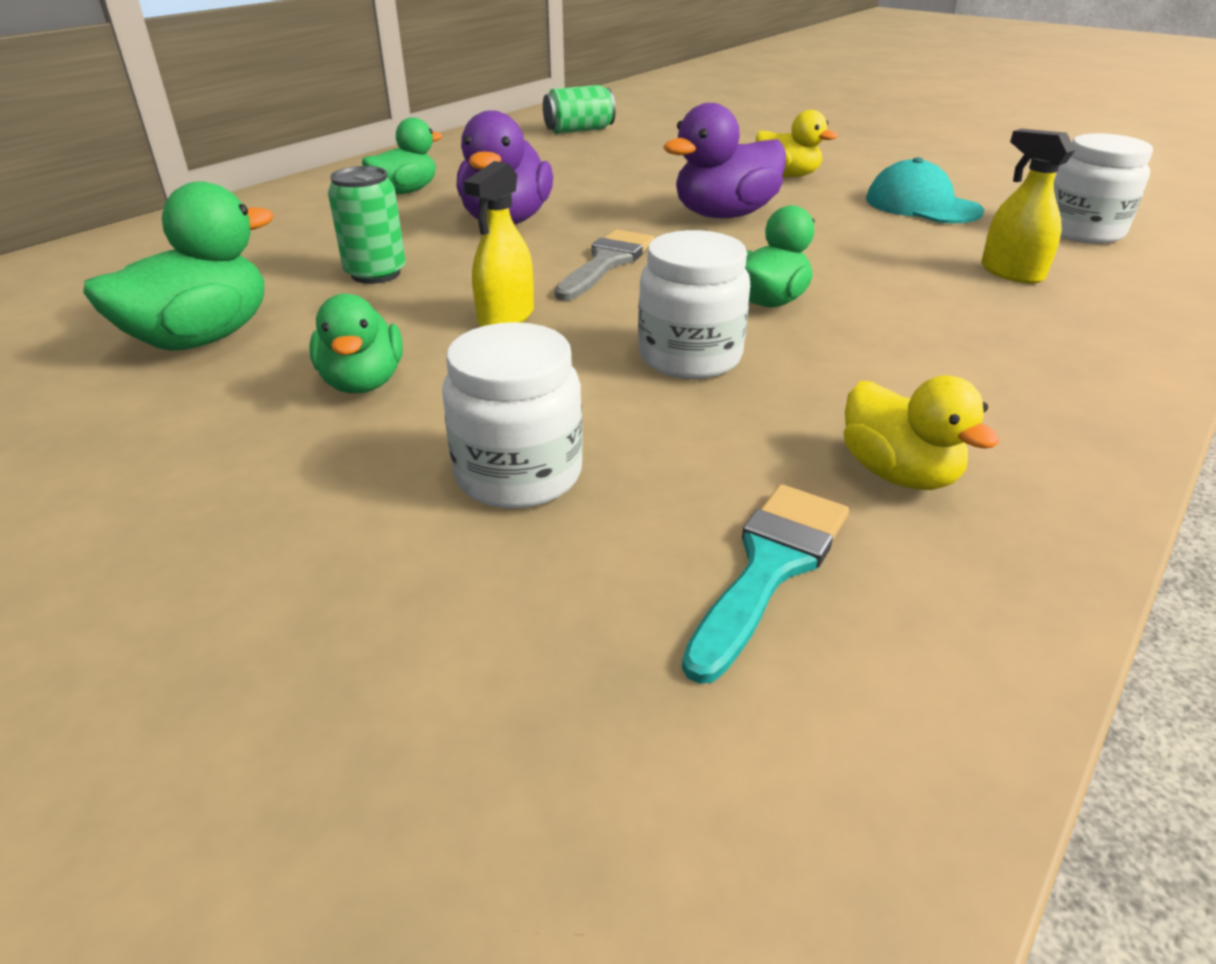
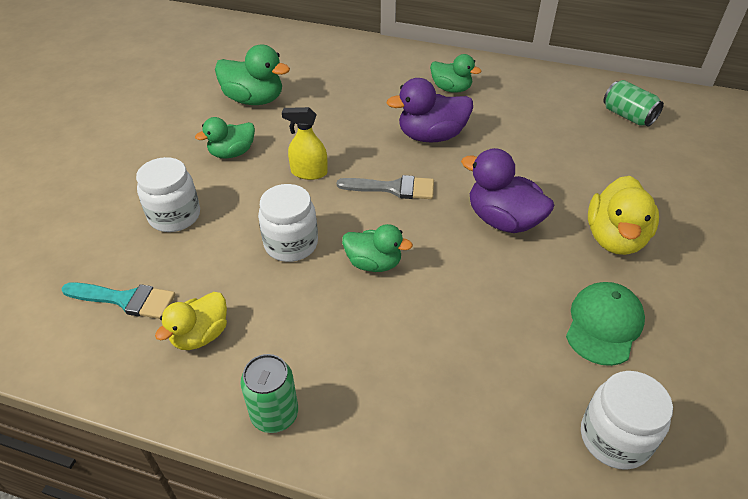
camera: 70 degrees right, 10 degrees up
(376, 273) = (337, 118): green can -> green can (274, 414)
(787, 175) = (615, 238): yellow duck -> yellow duck, size x1.50
(922, 205) = (603, 325): turquoise cap -> green cap
(1011, 273) = (486, 384): yellow spray bottle -> none

